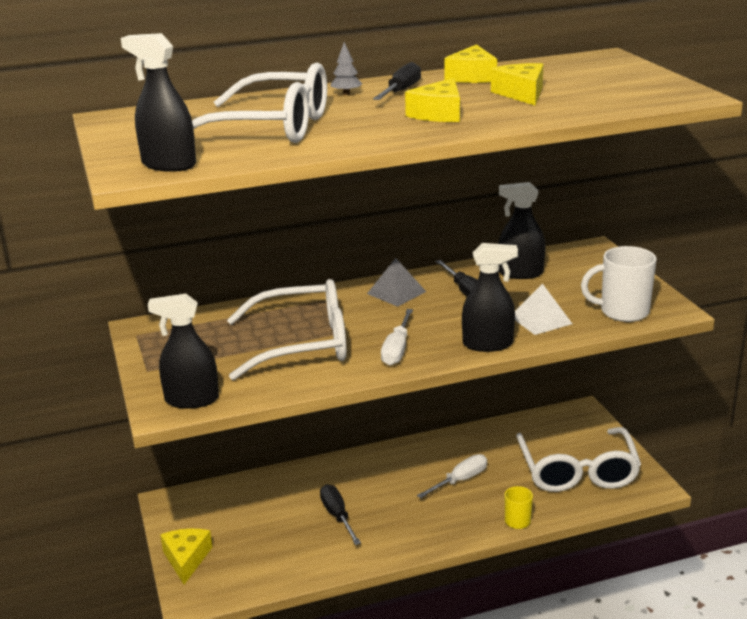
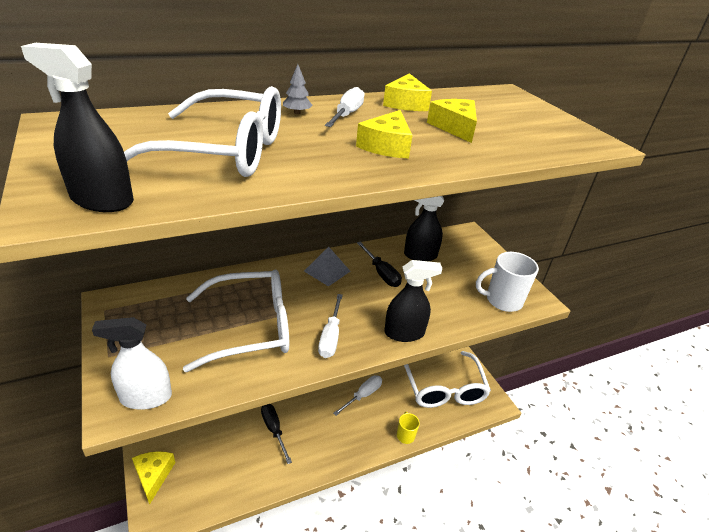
camera: 10 degrees left, 10 degrees up
(192, 400) = (146, 397): black spray bottle -> white spray bottle
(401, 91) = (347, 115): black screwdriver -> white screwdriver
(540, 320) = (442, 306): white pyramid -> none

